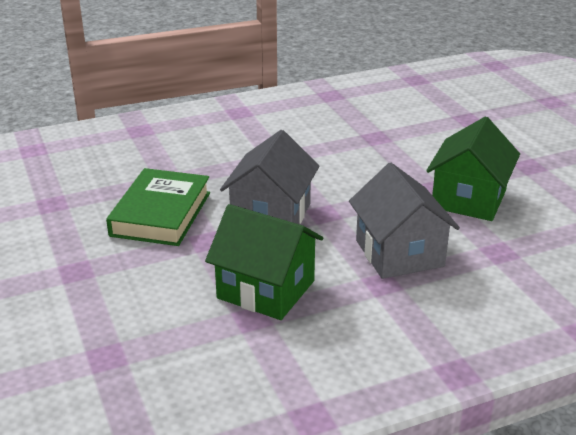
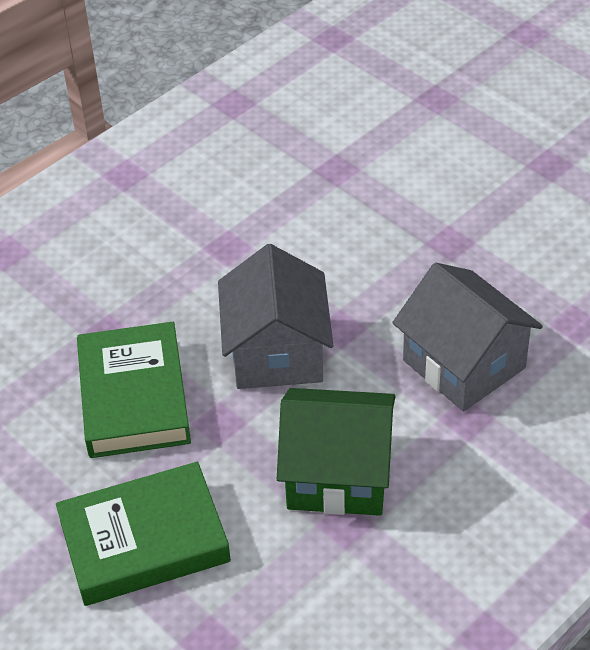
camera: 20 degrees left, 15 degrees up
(108, 288) = (144, 541): none -> green book
(469, 199) = (503, 246): green house -> none

